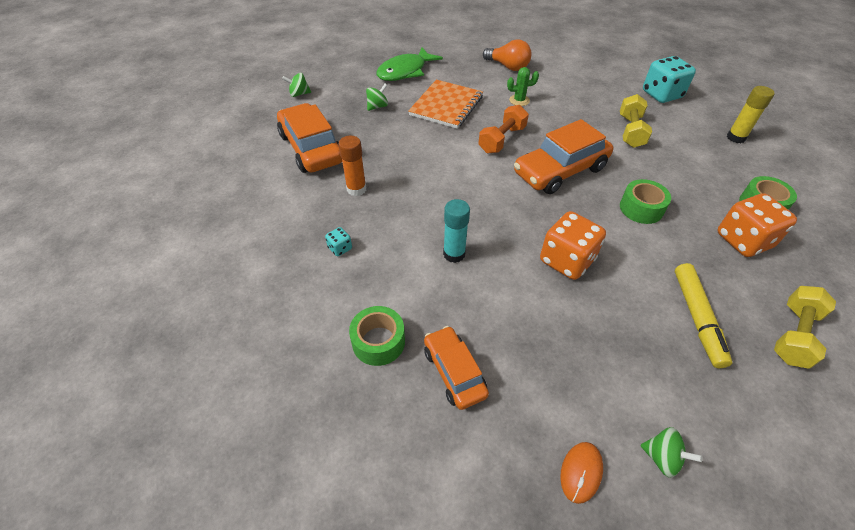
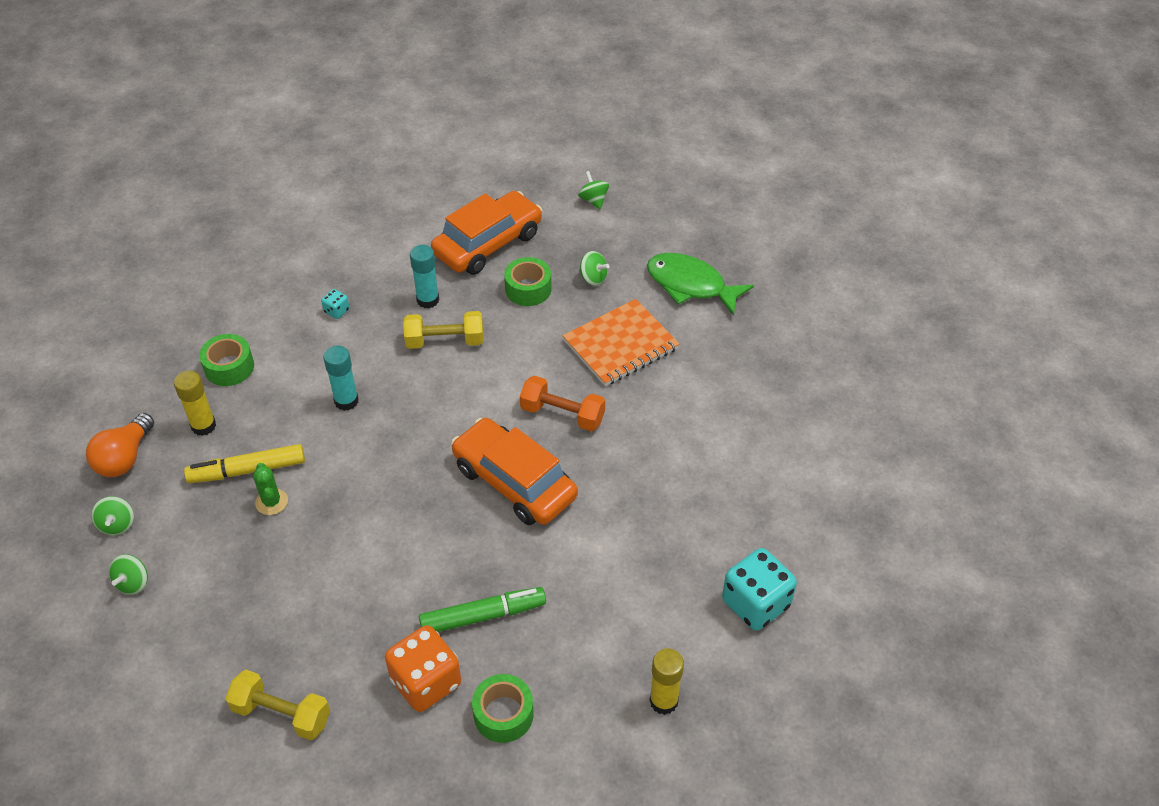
camera: 75 degrees right, 0 degrees up
(356, 189) = (428, 300): orange glue stick -> turquoise glue stick
(446, 106) = (621, 345): orange notebook -> orange notebook turned 45 degrees counterclockwise
(454, 372) = (203, 426): orange car -> yellow glue stick
(508, 66) = (757, 397): orange light bulb -> orange light bulb (125, 458)
(519, 100) = (665, 421): green cactus -> green cactus (271, 502)
(566, 260) = (355, 499): orange dice -> none
(581, 472) = (117, 524): orange mouse -> green spinning top
(630, 131) = (632, 560): yellow dumbbell -> yellow dumbbell (445, 341)
(641, 208) = (461, 571): green tape -> green tape (528, 289)
(680, 203) = (483, 616): none -> green marker
(697, 318) = (292, 621): yellow marker -> yellow marker (247, 470)

